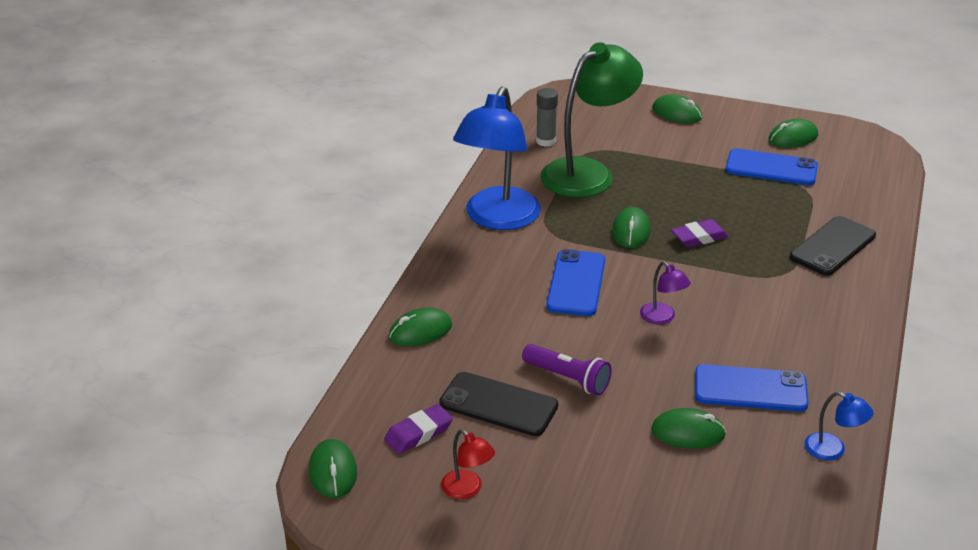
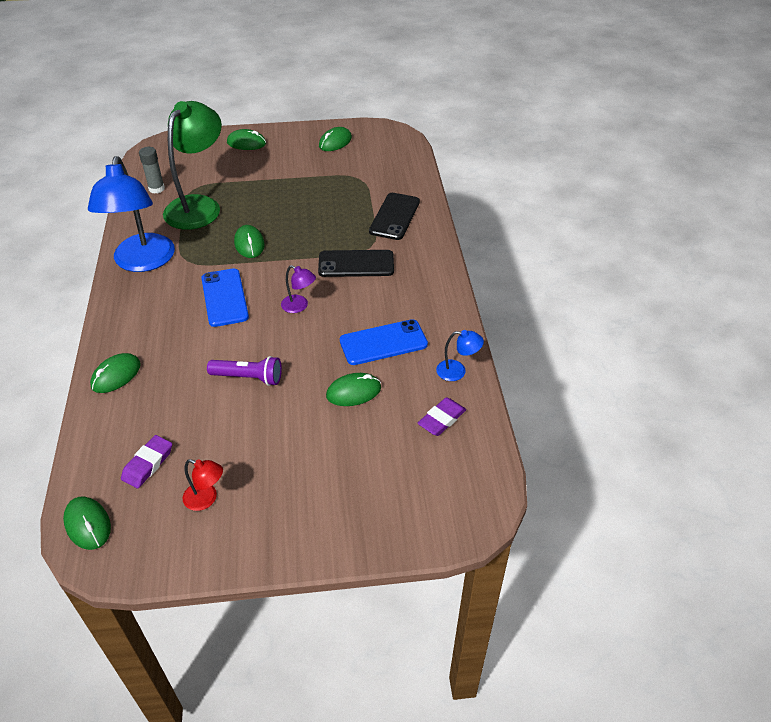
camera: 25 degrees left, 10 degrees up
(498, 404) = (203, 417): black phone -> black phone (356, 264)
(699, 237) = (300, 235): purple eraser -> purple eraser (441, 419)
(771, 168) = (329, 168): blue phone -> none

